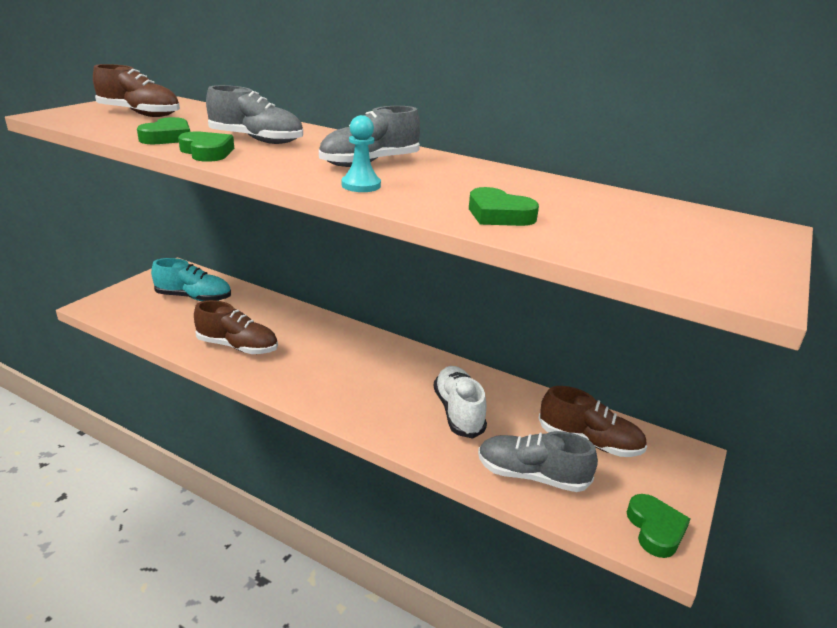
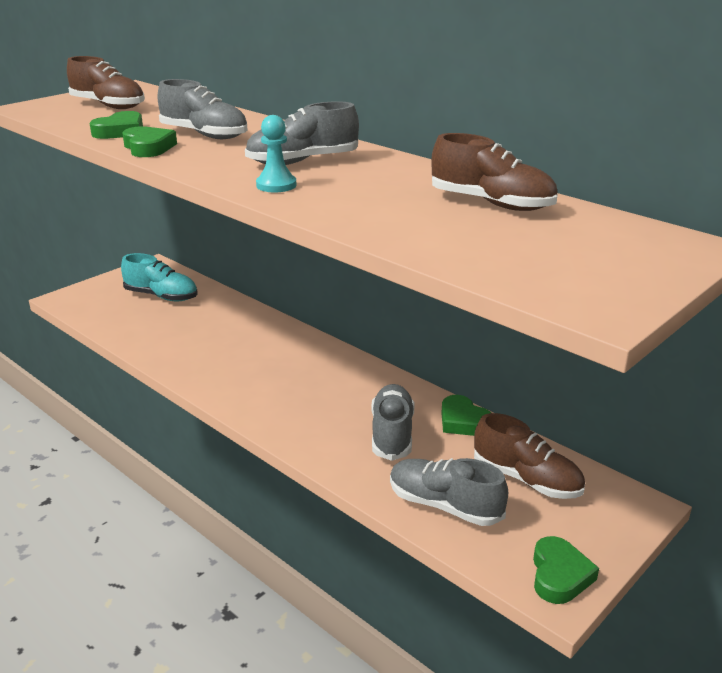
camera: 15 degrees right, 0 degrees up
(238, 347) = (188, 348): brown shoe -> brown shoe (491, 203)
(458, 412) = (392, 434): white shoe -> grey shoe
(499, 215) = (396, 220): green heart -> green heart (463, 421)

